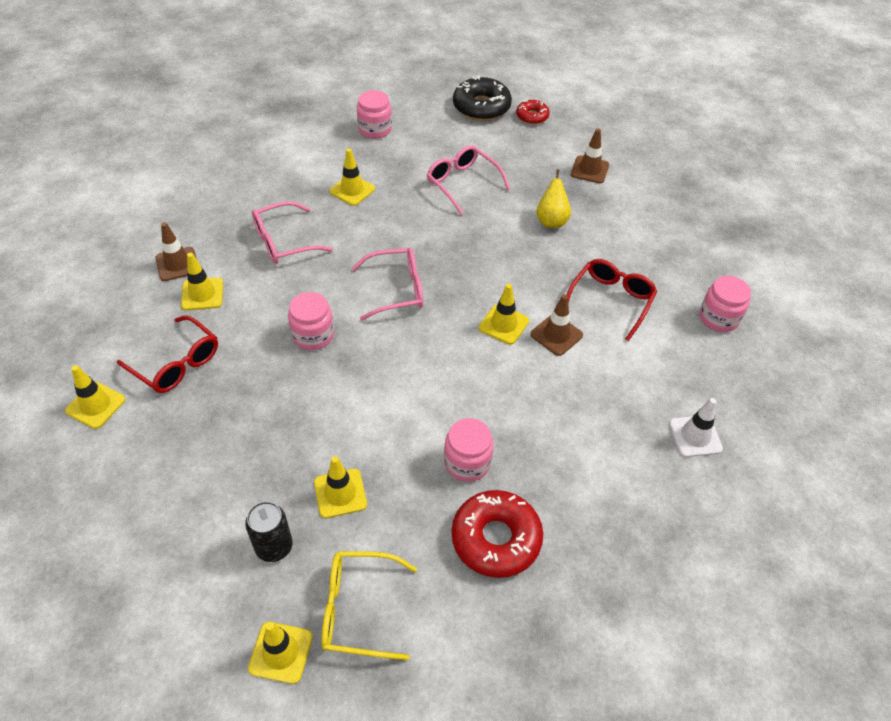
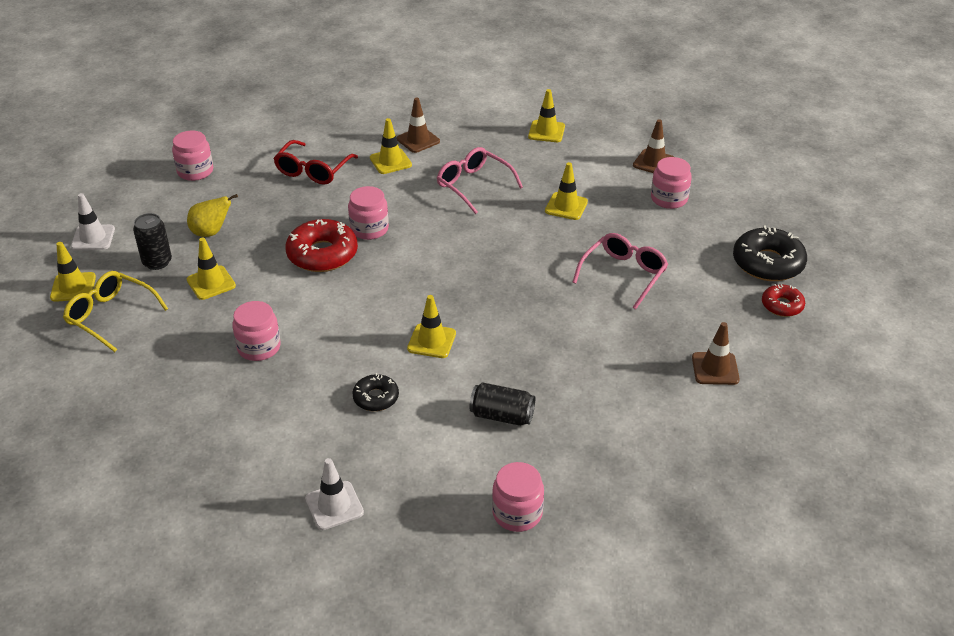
camera: 75 degrees right, 10 degrees down
(95, 405) = (261, 148): yellow traffic cone -> yellow traffic cone (546, 131)
(101, 483) = (195, 171): none -> pink jar
(183, 621) = (93, 238): none -> white traffic cone
(357, 609) = (110, 316): yellow glasses -> yellow glasses turned 45 degrees counterclockwise
(397, 290) = (446, 264): pink glasses -> none
(496, 539) = (184, 379): red donut -> red donut (322, 254)
(551, 221) = (604, 351): yellow pear -> yellow pear (211, 232)
(556, 335) = (433, 381): brown traffic cone -> brown traffic cone (654, 162)
(567, 380) = (376, 398): none -> black donut
(611, 300) = (502, 416): red glasses -> black can

